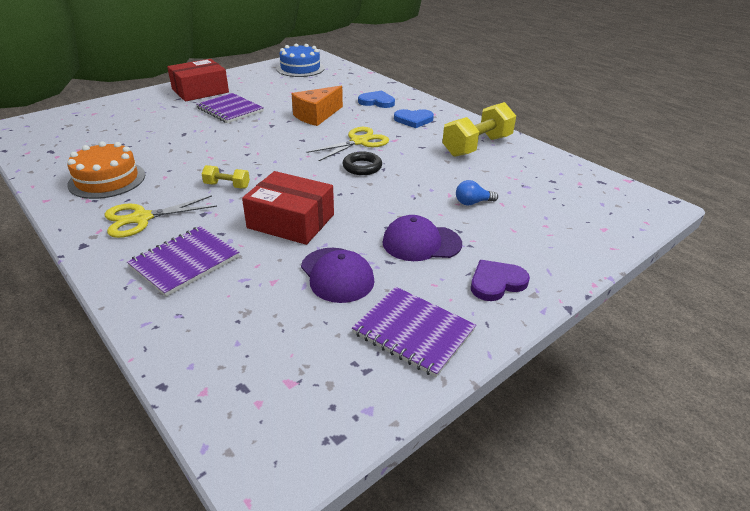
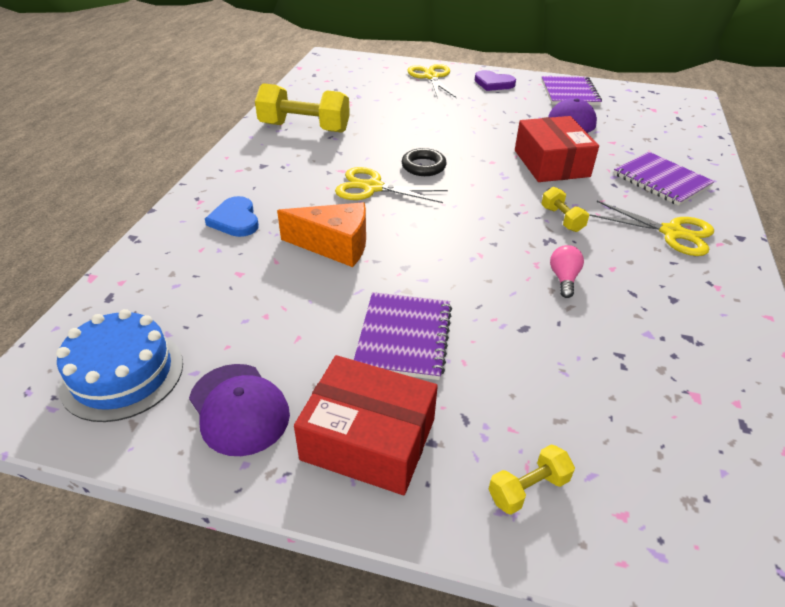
camera: 125 degrees left, 5 degrees up
(107, 180) = (681, 304): orange cake -> none
(132, 104) = (528, 489): none -> yellow dumbbell
(185, 262) = (661, 180): purple notebook -> purple notebook turned 45 degrees clockwise
(187, 158) = (563, 279): none -> pink light bulb
(413, 120) = (273, 176): blue heart -> none
(421, 243) = (493, 111): purple cap -> purple cap (239, 408)
(472, 203) = (413, 107): blue light bulb -> none
(549, 246) = (431, 77): none -> yellow scissors

